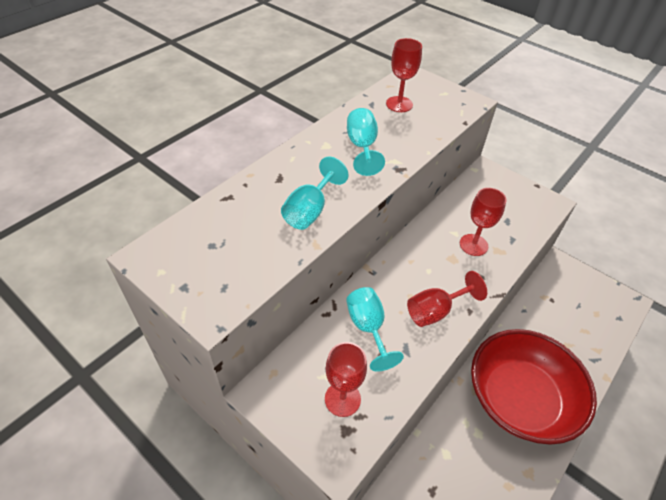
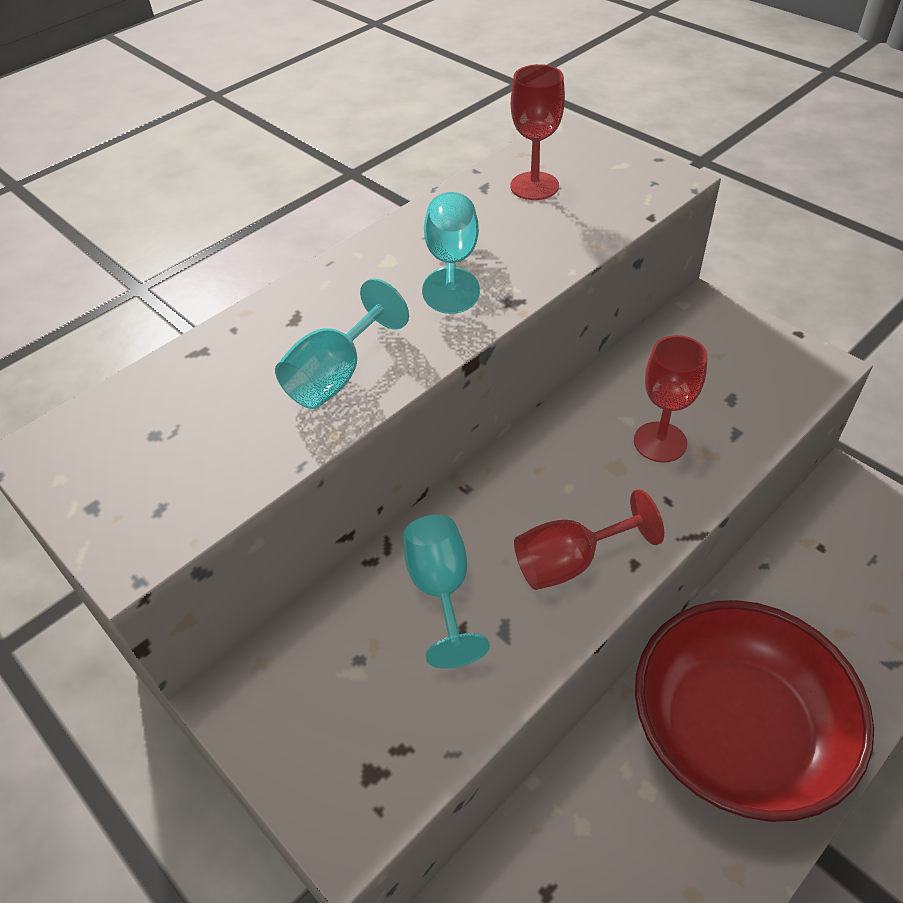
camera: 10 degrees right, 0 degrees up
(342, 399) = (374, 716): red goblet -> none

